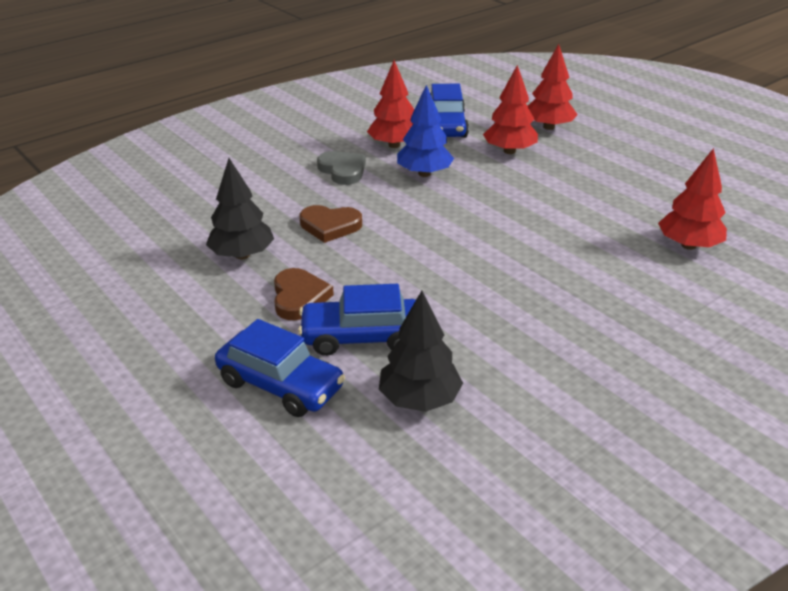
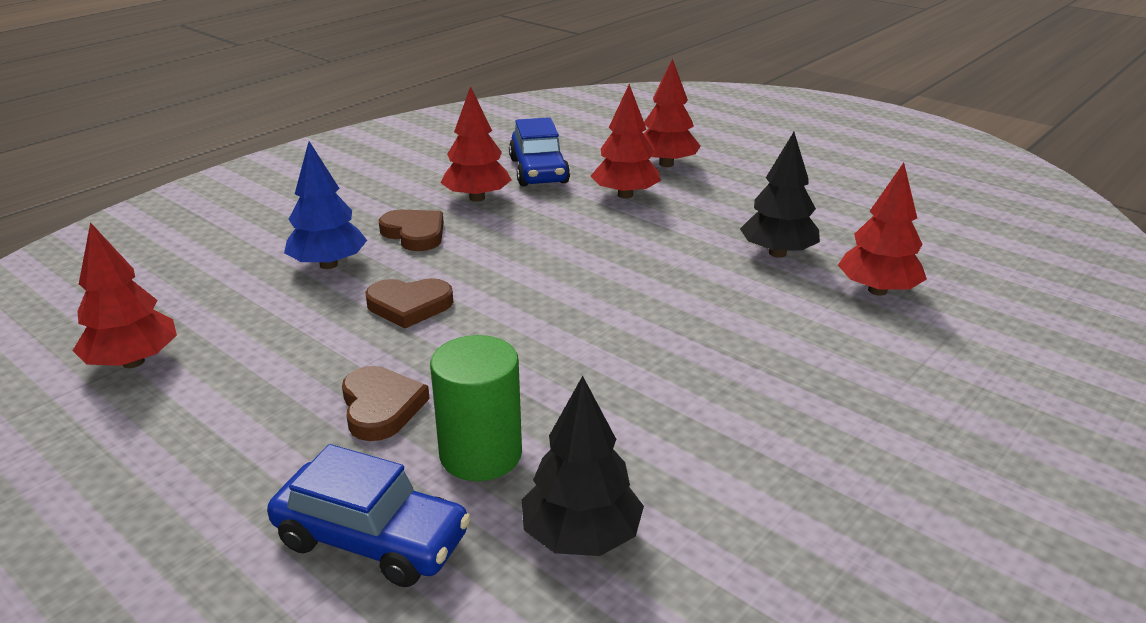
camera: 10 degrees left, 5 degrees down
(137, 249) = (133, 362): none -> red tree
(242, 255) = (290, 355): black tree -> black tree (777, 253)
(343, 170) = (414, 234): grey heart -> brown heart
(362, 337) = (480, 454): blue car -> green cylinder
(424, 173) = (523, 229): blue tree -> blue tree (328, 264)

